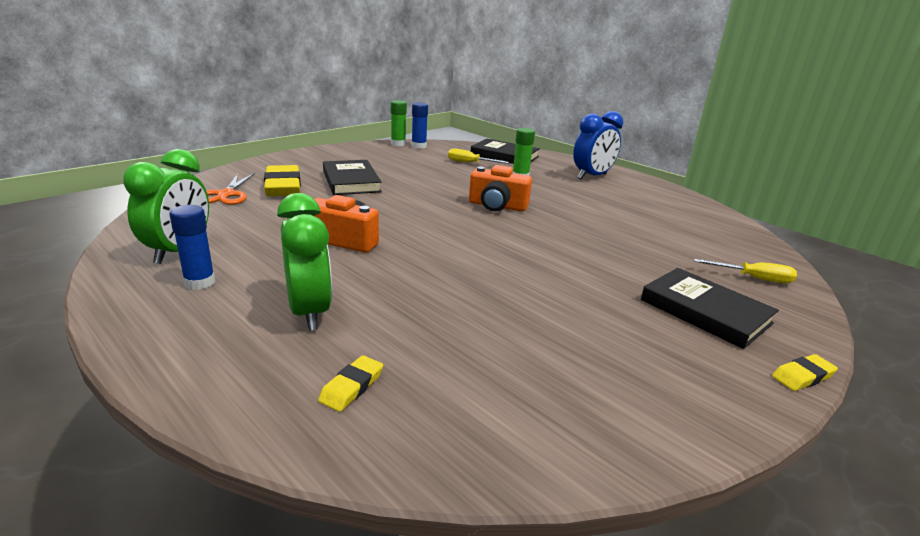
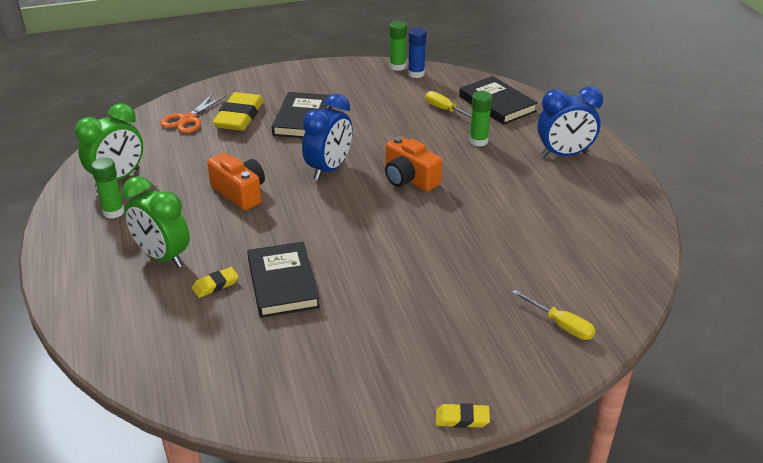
camera: 30 degrees right, 10 degrees up
(200, 282) = (113, 212): blue glue stick -> green glue stick
(309, 312) = (163, 257): green clock -> green clock turned 120 degrees clockwise
(352, 387) = (145, 321): yellow eraser -> yellow eraser (215, 285)
(417, 210) = (329, 169): none -> blue clock
(705, 311) = (461, 342): black book -> black book (282, 283)

